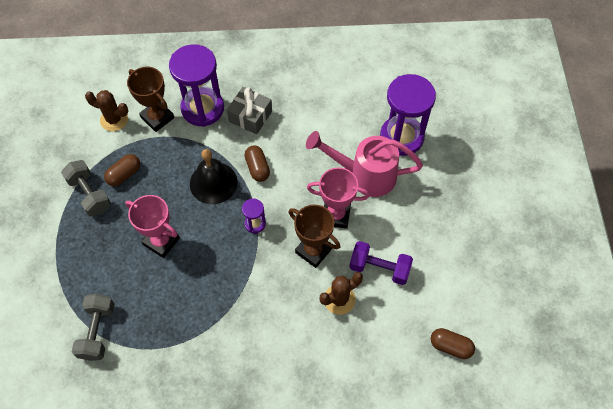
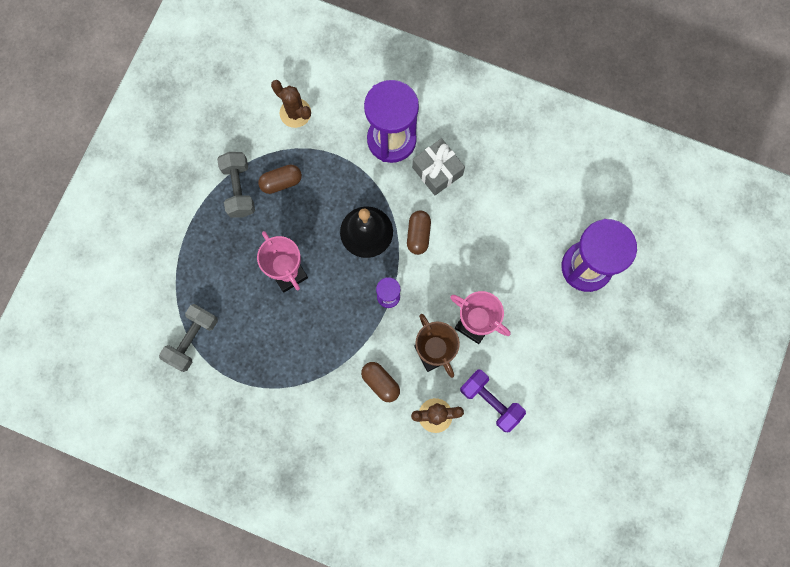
camera: 25 degrees right, 15 degrees up
(157, 118) = (340, 130): brown trophy -> none
(365, 175) = (526, 293): pink watering can -> none
(450, 346) = (520, 514): brown capsule -> brown capsule (380, 383)

